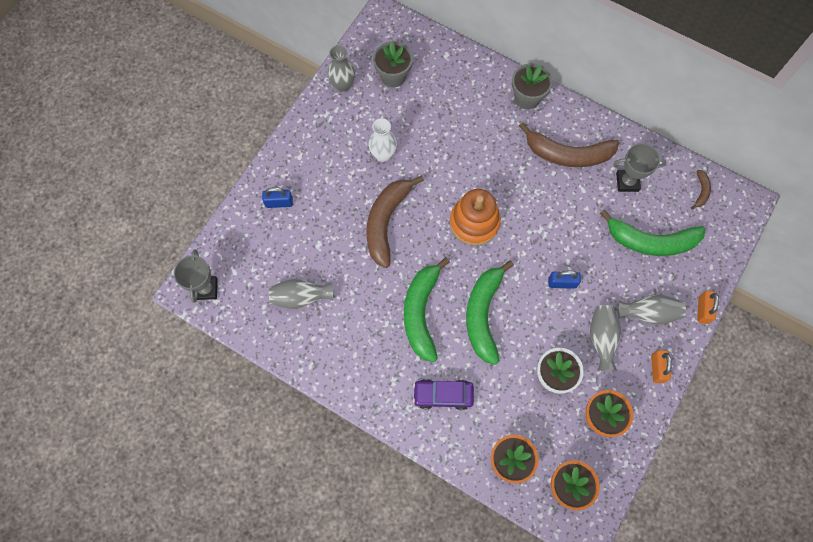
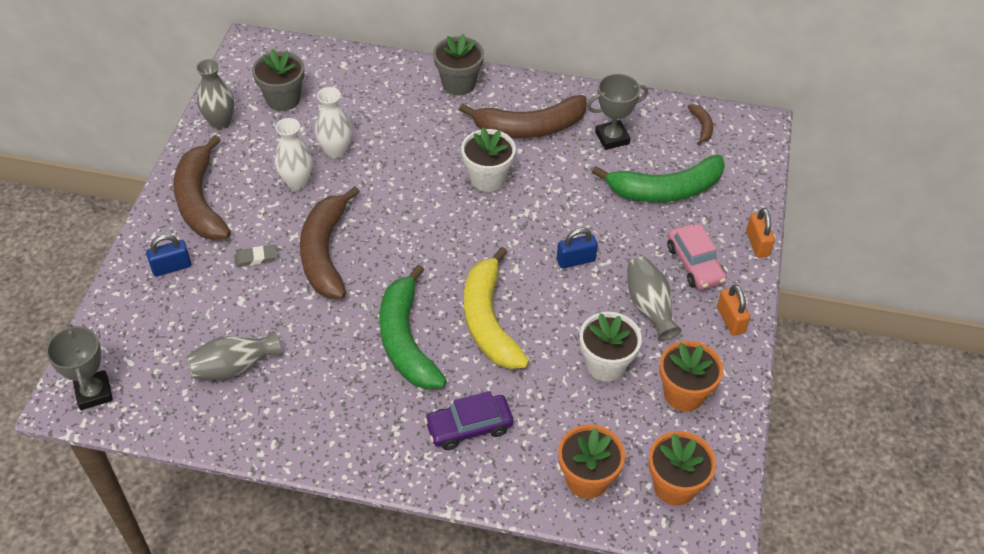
camera: 20 degrees left, 20 degrees down
(312, 152) = (200, 201): none -> brown banana
(338, 212) = (256, 258): none -> grey eraser
(418, 135) = (336, 151): none -> white vase
(474, 222) = (440, 224): orange stacking toy -> none
(483, 315) = (489, 321): green banana -> yellow banana
(521, 191) = (487, 178): none -> white flower pot
(648, 313) = (694, 264): grey vase -> pink car

